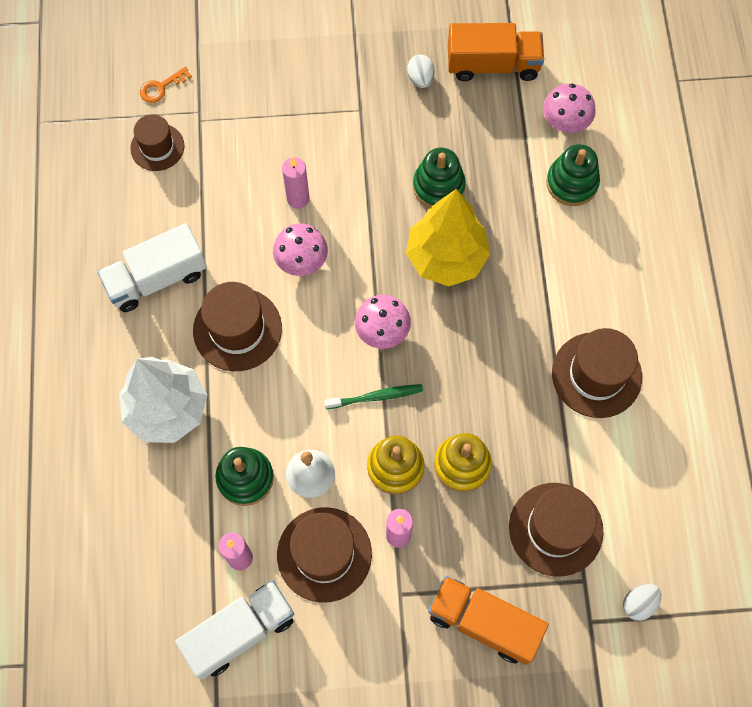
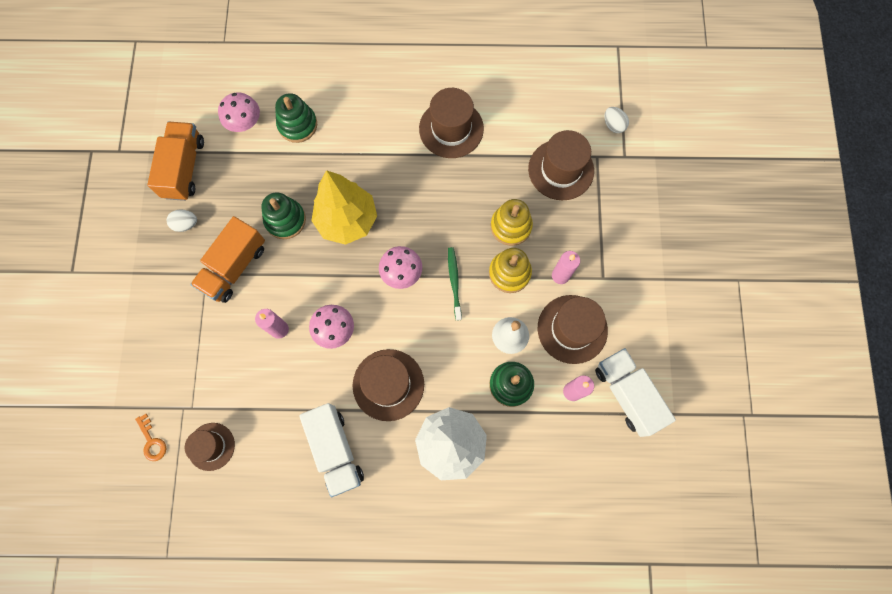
camera: 85 degrees left, 5 degrees up
(484, 622) = (624, 224): orange truck -> orange truck (234, 267)

